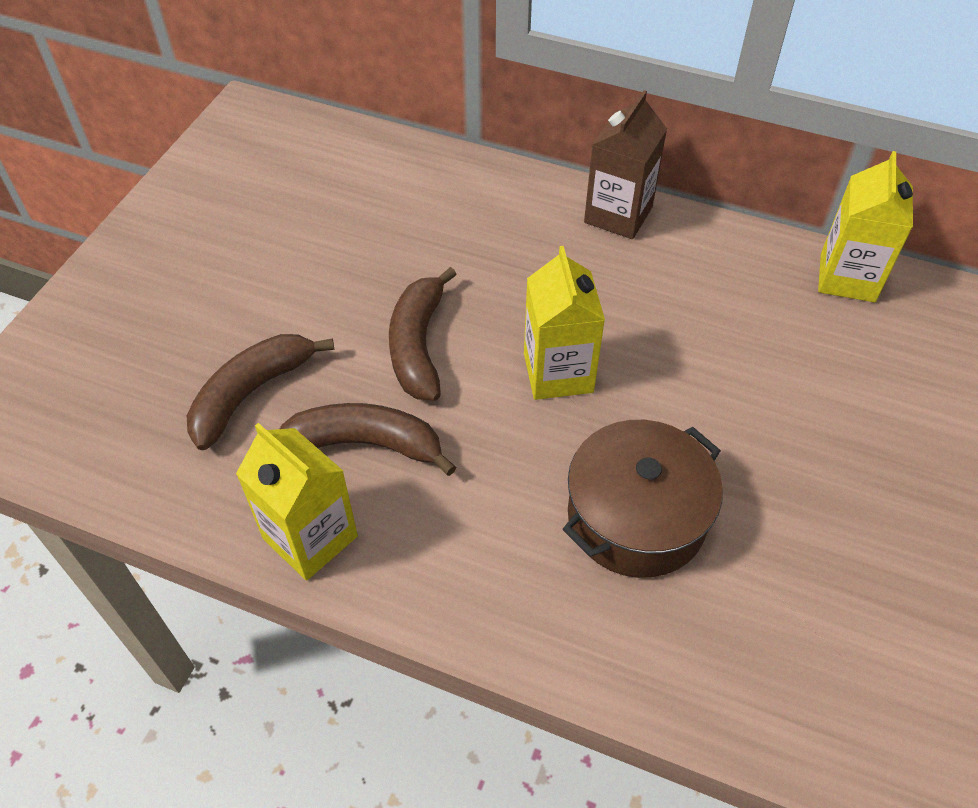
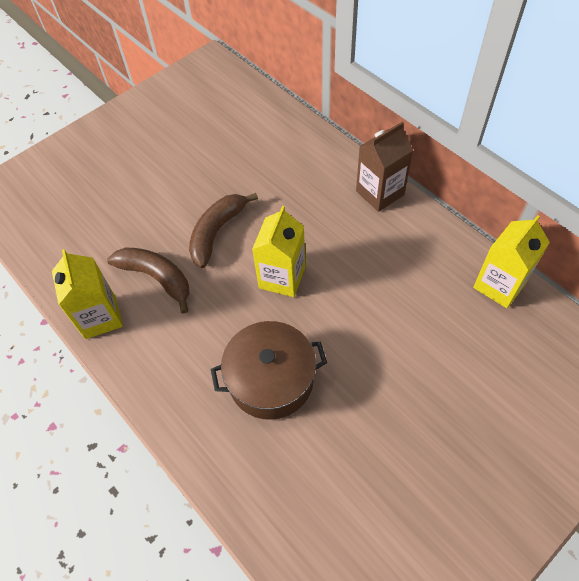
camera: 30 degrees right, 5 degrees up
(251, 393) = (118, 227): brown banana -> none

